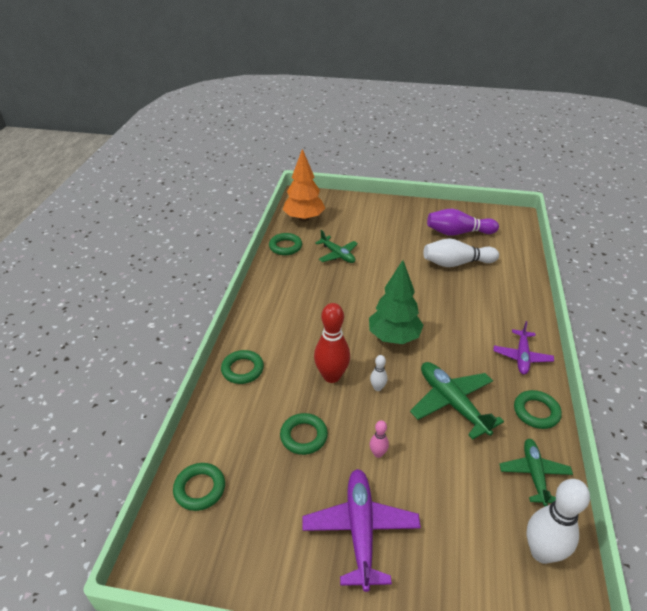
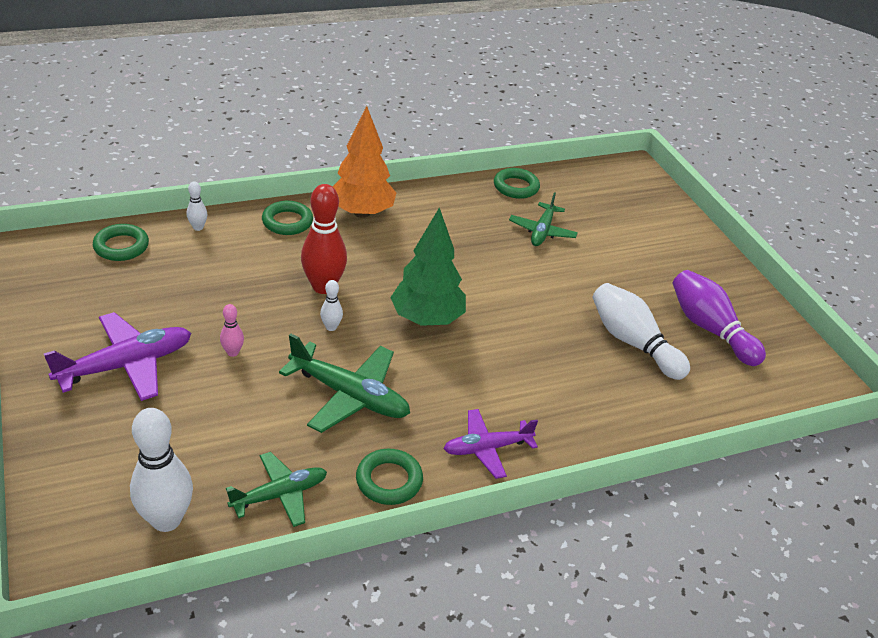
camera: 55 degrees right, 0 degrees up
(210, 426) = (198, 227): none -> white bowling pin
(303, 436) = (223, 292): green ring -> none
(304, 218) = (587, 184): orange tree -> orange tree (362, 213)
(452, 403) = (350, 396): green plane -> green plane turned 90 degrees clockwise

